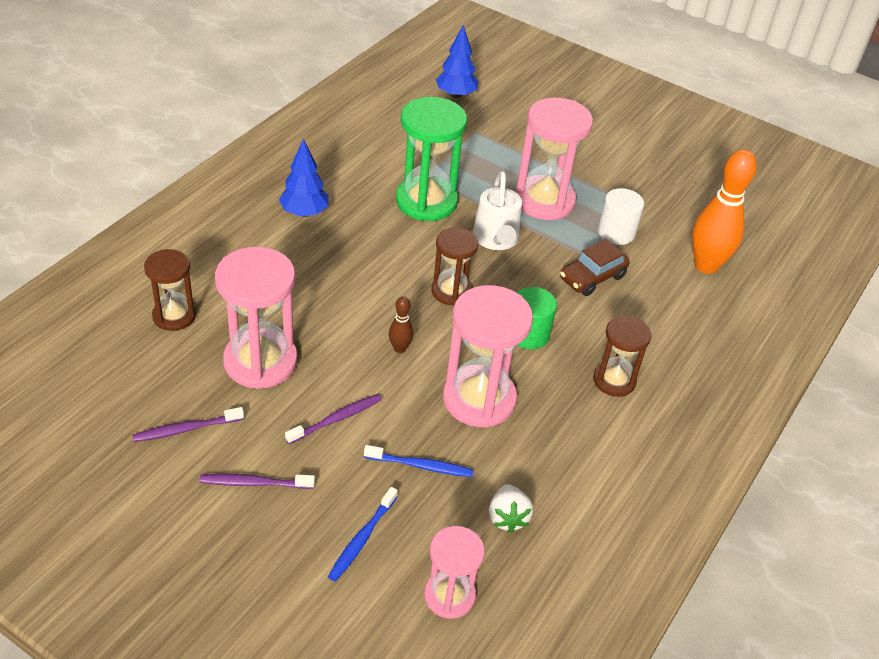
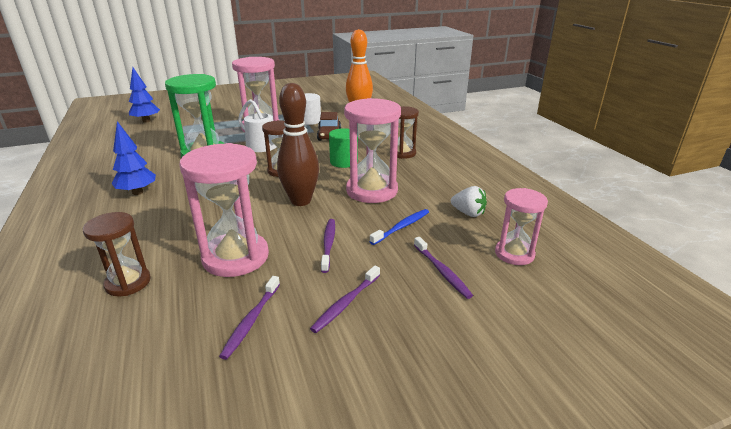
camera: 50 degrees left, 15 degrees down
(362, 539) = (442, 271): blue toothbrush -> purple toothbrush
(399, 348) = (301, 201): brown bowling pin -> brown bowling pin, size x2.20

